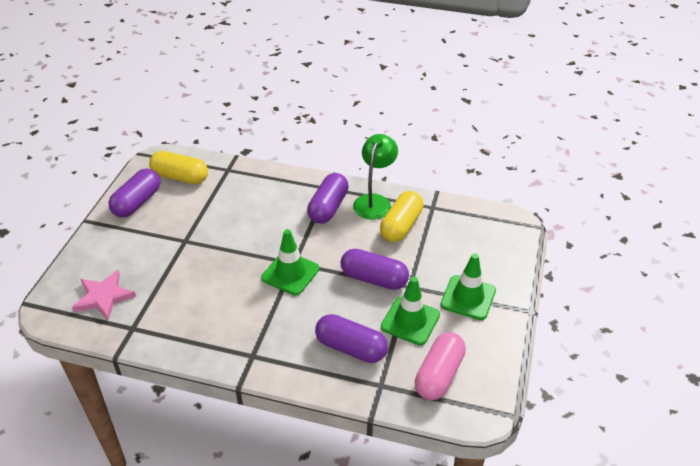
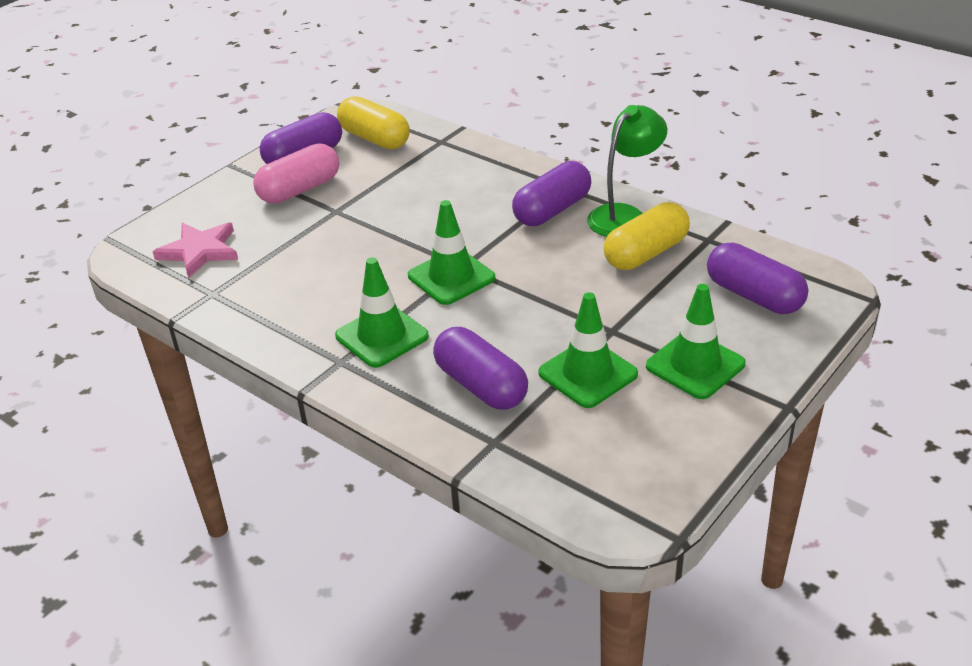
camera: 25 degrees right, 5 degrees down
(269, 329) = (382, 336): none -> green traffic cone
(374, 279) = (565, 309): purple capsule -> purple capsule (754, 296)
(439, 375) = (590, 452): pink capsule -> pink capsule (299, 190)

